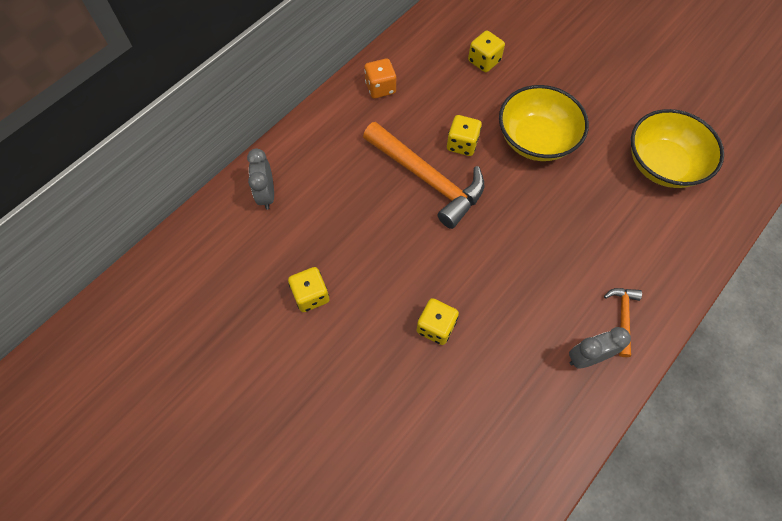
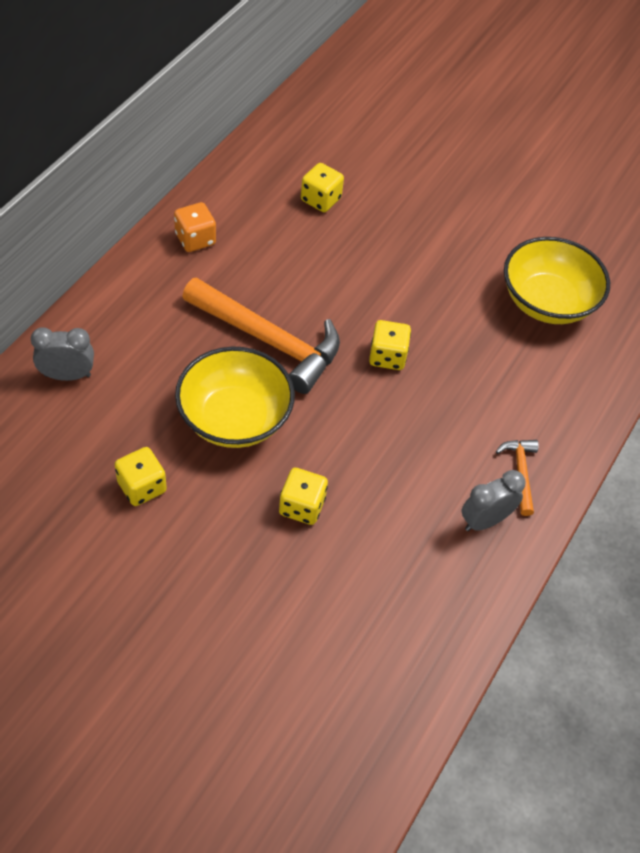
camera: 15 degrees left, 10 degrees down
(266, 194) = (67, 375): grey clock -> grey clock turned 105 degrees clockwise
(462, 144) = (306, 297): yellow dice -> yellow dice (387, 356)
(536, 140) = (395, 285): yellow bowl -> yellow bowl (234, 418)

